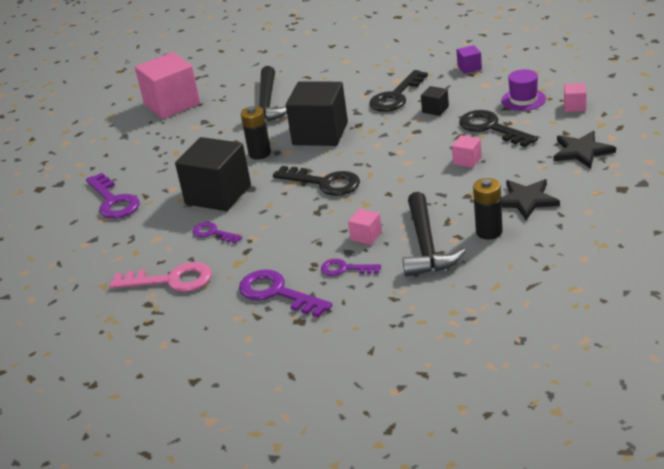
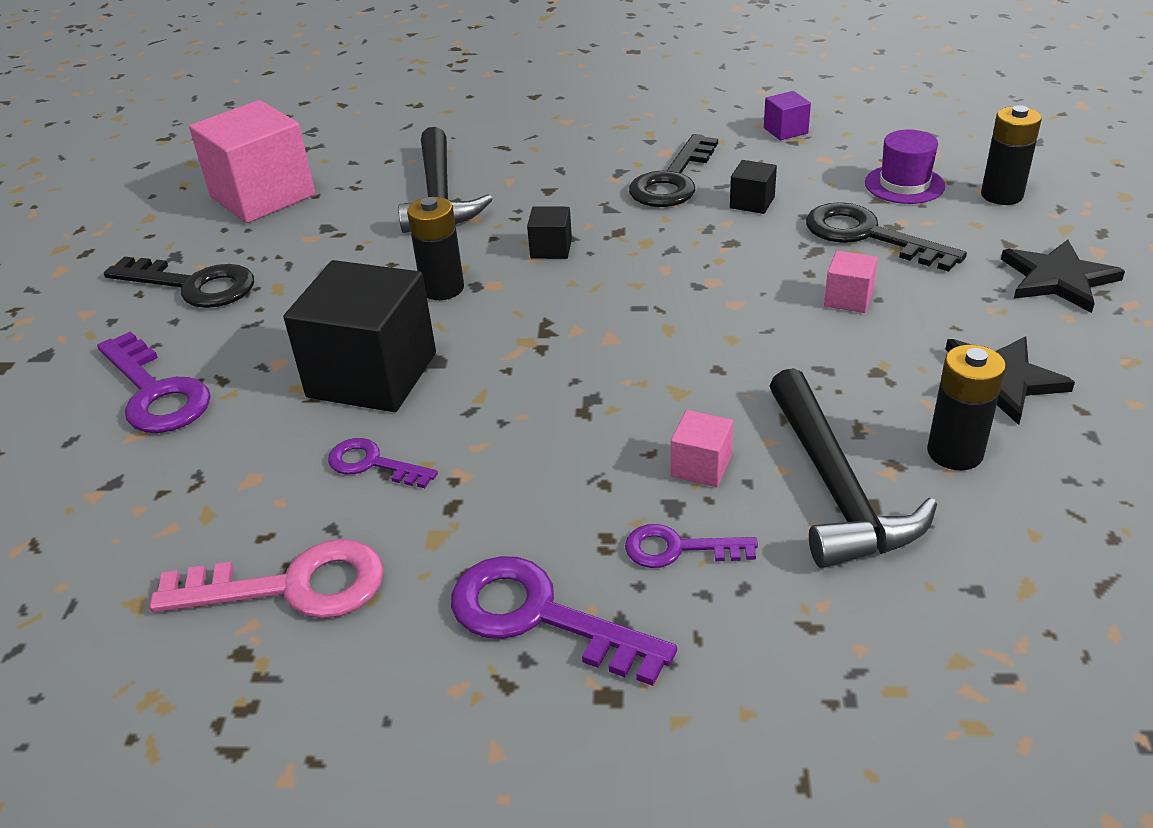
camera: 10 degrees left, 5 degrees up
(320, 133) = (551, 248): black cube -> black cube, size x0.44
(324, 183) = (583, 347): black key -> black key (193, 285)
(574, 106) = (1001, 195): pink cube -> black battery

